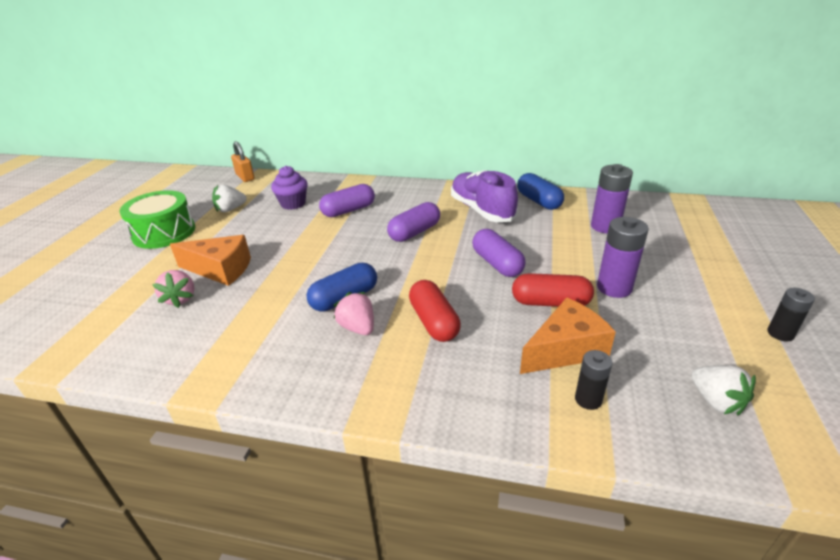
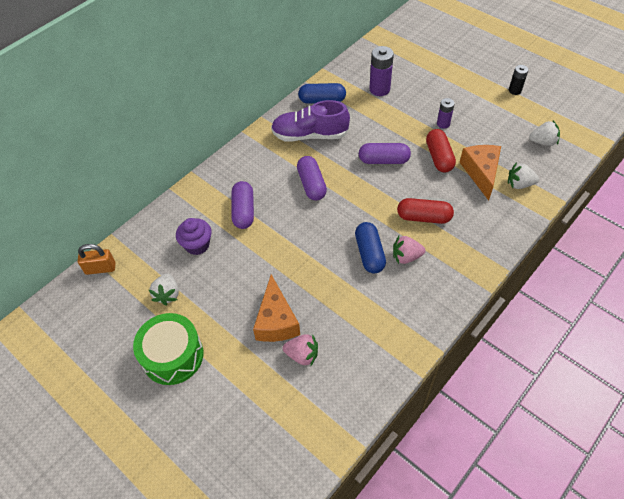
camera: 60 degrees left, 20 degrees up
(220, 269) = (276, 321): orange cheese -> orange cheese turned 135 degrees clockwise
(550, 302) = (439, 157): red capsule -> red capsule turned 45 degrees counterclockwise
(588, 399) = (519, 184): black battery -> white strawberry
(614, 288) = (443, 124): purple battery -> purple battery, size x0.60

